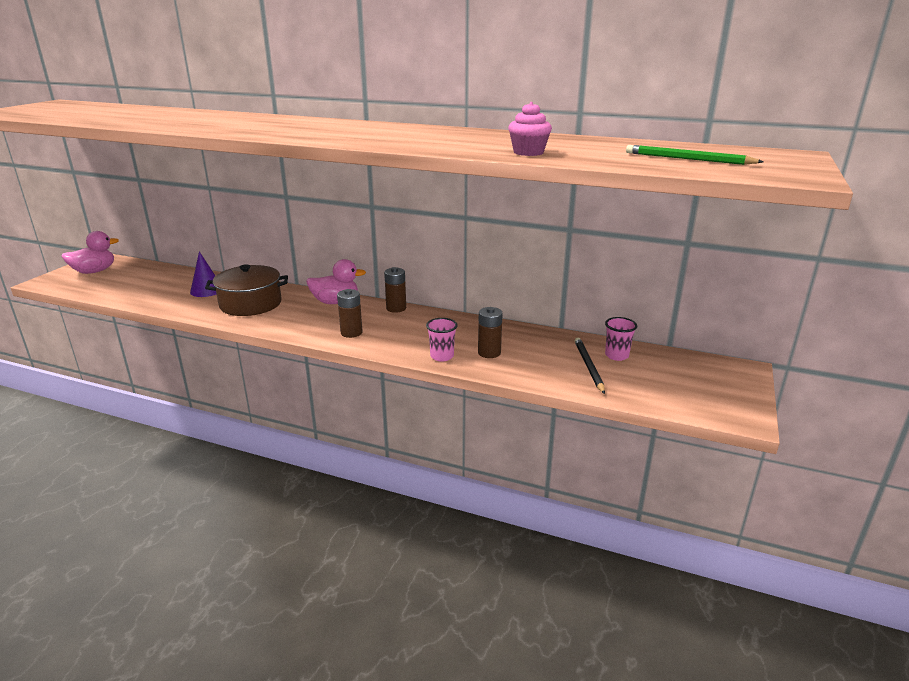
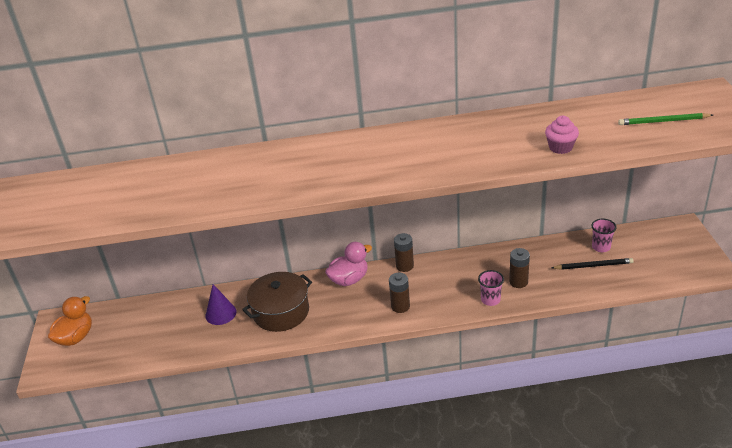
camera: 25 degrees left, 10 degrees up
(94, 271) = (76, 337): pink duck -> orange duck
(588, 366) = (593, 266): black pencil -> black pencil turned 120 degrees clockwise

